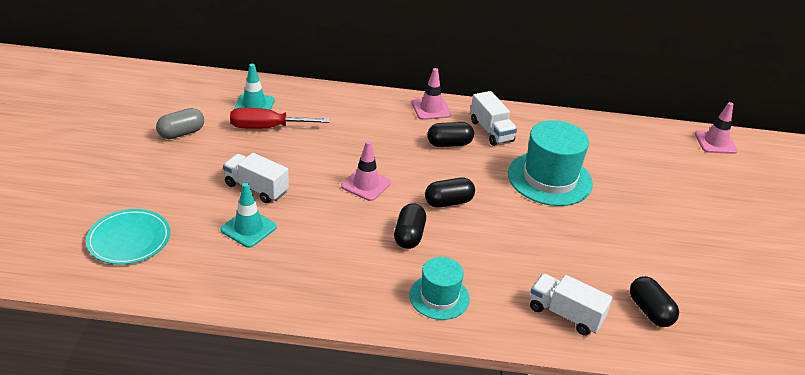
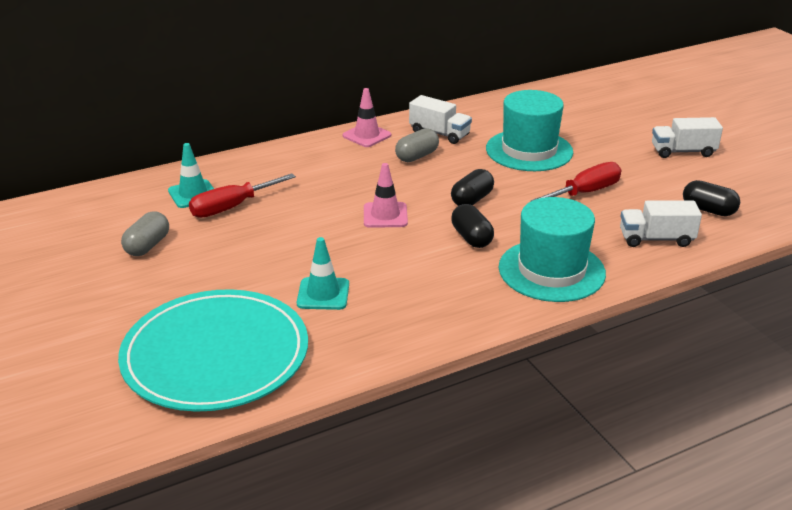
camera: 30 degrees left, 5 degrees down
(129, 239) = (215, 355): turquoise plate -> turquoise plate, size x1.89
(256, 188) = (287, 260): white truck -> white truck (683, 151)
(439, 297) = (551, 270): turquoise hat -> turquoise hat, size x1.69
(449, 144) = (417, 156): black capsule -> grey capsule
(553, 240) = (585, 192): none -> red screwdriver
(715, 142) = (616, 79): pink traffic cone -> none

